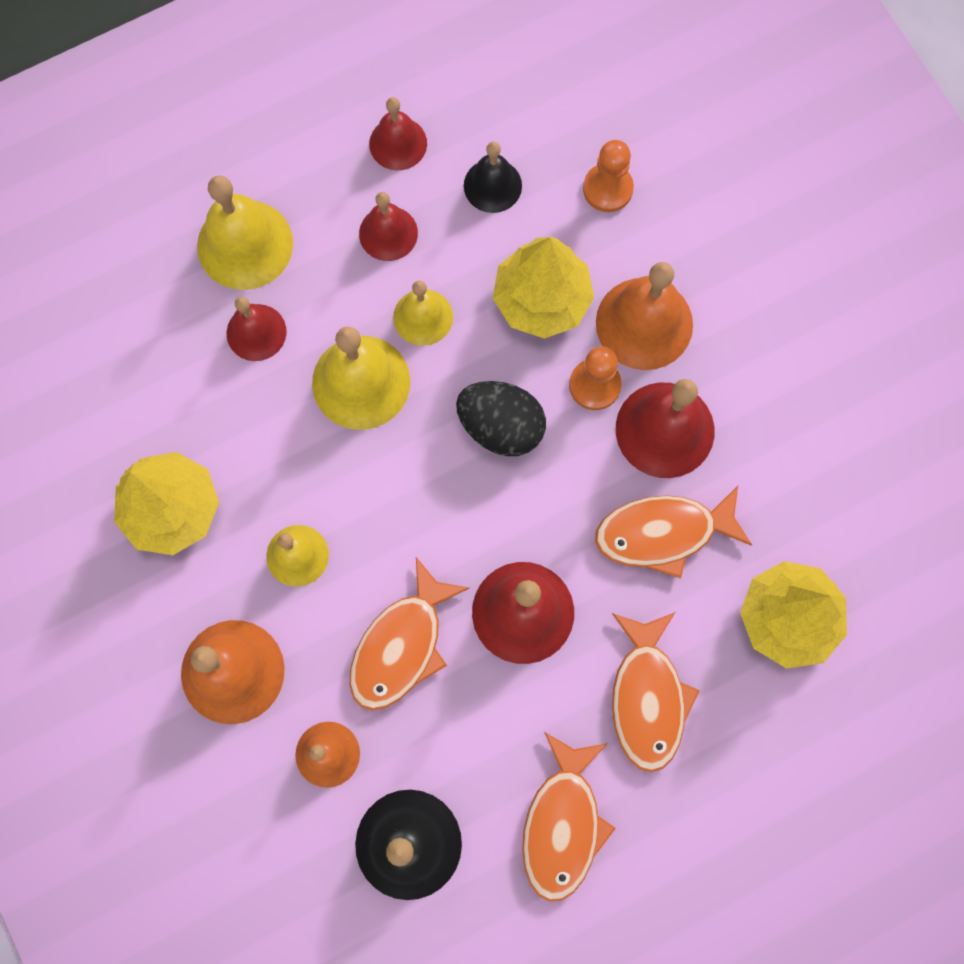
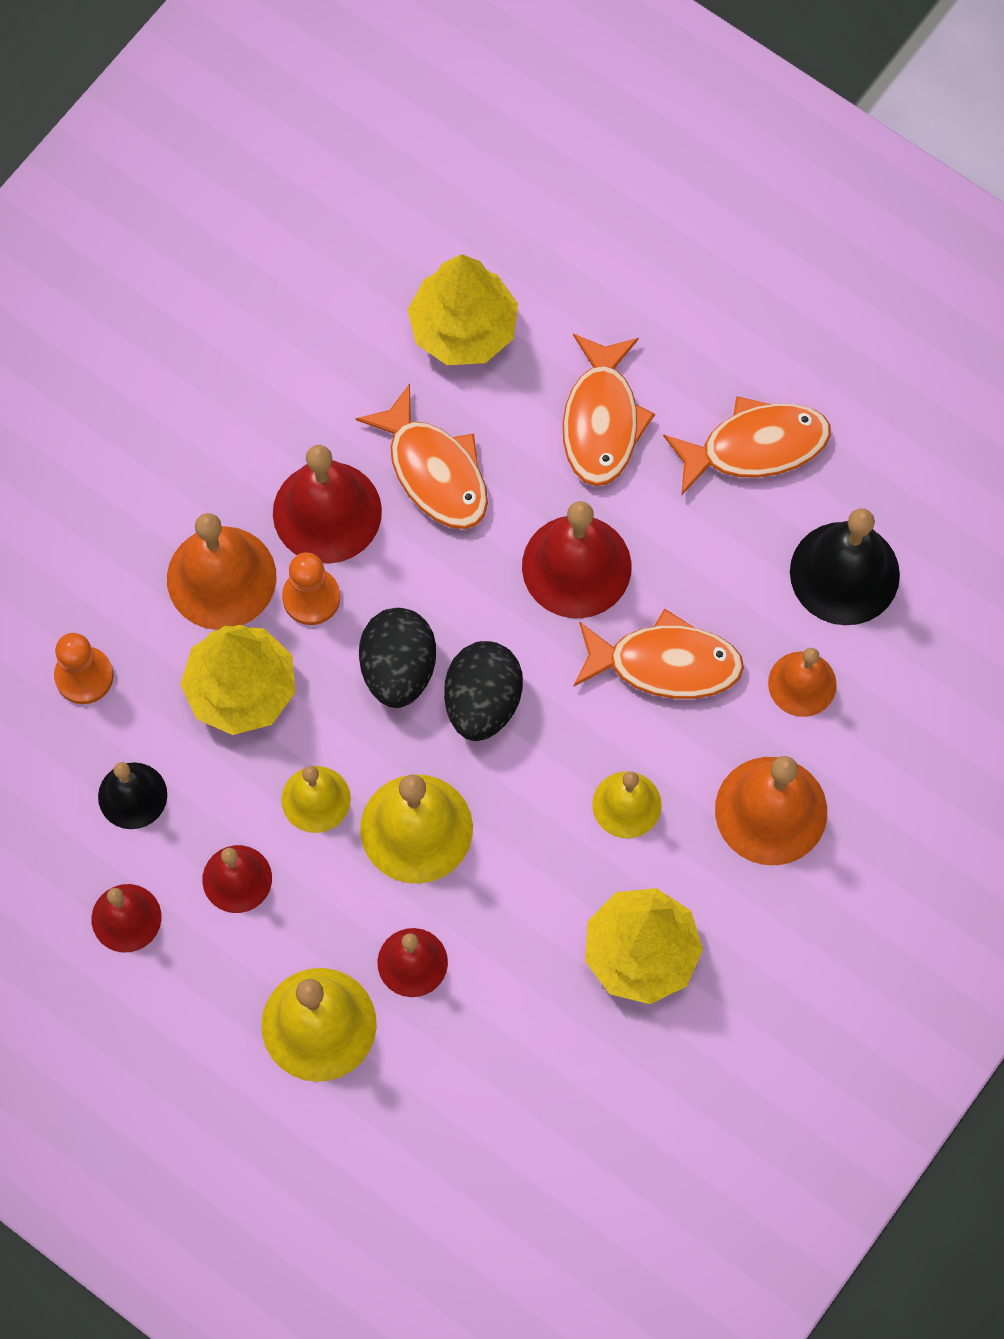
camera: 115 degrees left, 5 degrees down
(441, 480) = (482, 702): none -> black egg
(647, 697) = (601, 421): orange fish -> orange fish turned 120 degrees clockwise

